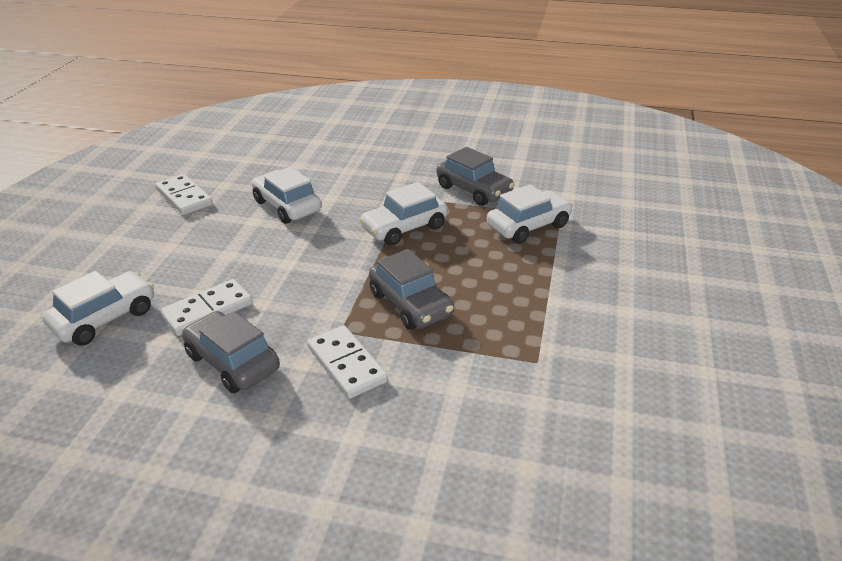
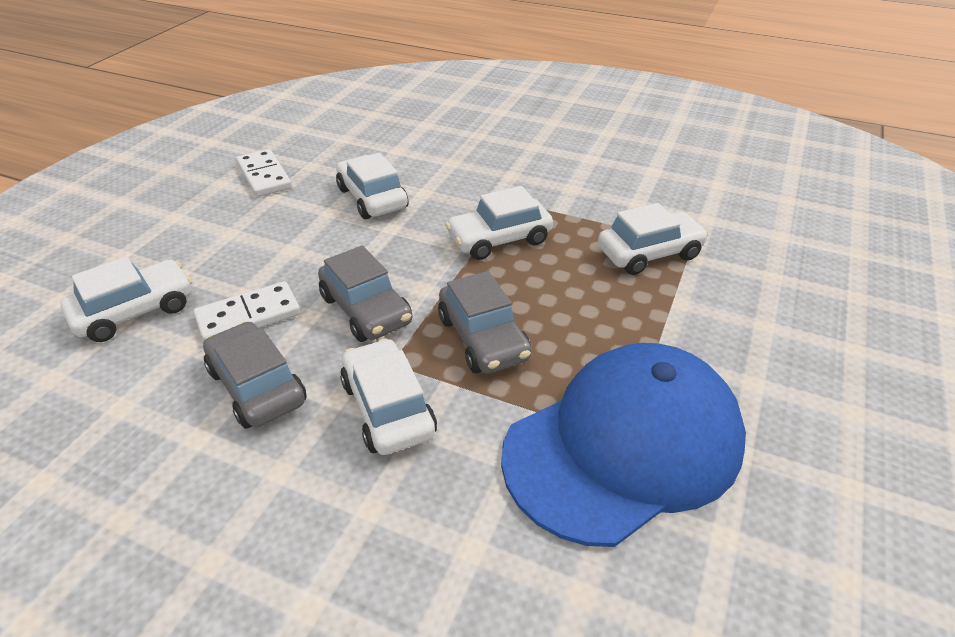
camera: 10 degrees right, 5 degrees up
(347, 364) = (388, 408): white domino -> white car
(474, 190) = (592, 200): grey car -> grey car (366, 310)
(538, 366) = (624, 446): none -> blue cap

